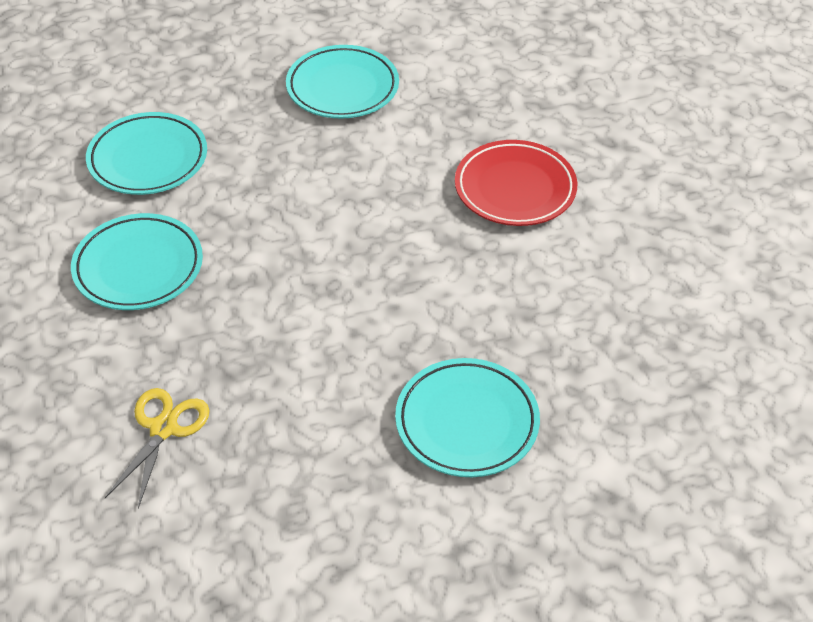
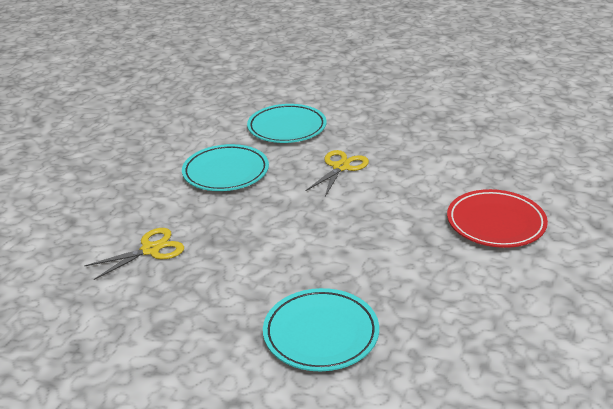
camera: 40 degrees right, 15 degrees down
(278, 190) = (341, 167): none -> yellow scissors
(342, 87) = (435, 133): turquoise plate -> none

